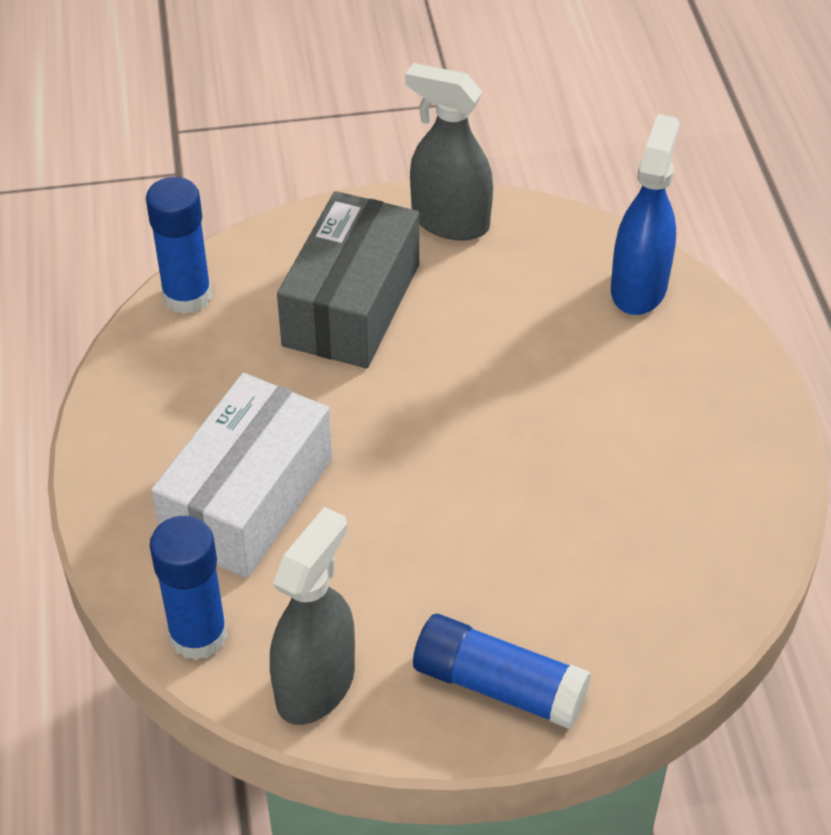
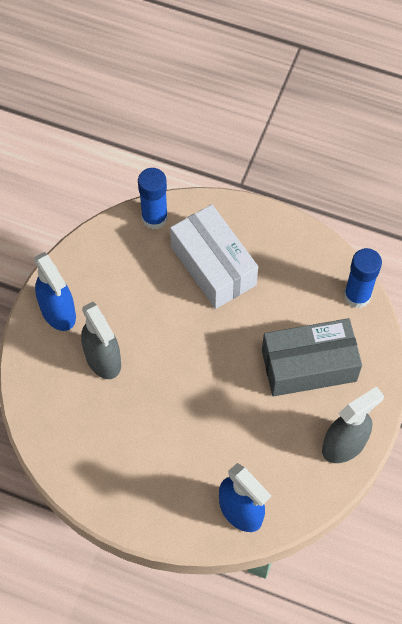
camera: 120 degrees right, 15 degrees up
(316, 685) = (103, 248): grey spray bottle -> grey spray bottle (103, 359)
(352, 305) = (309, 366): grey box -> grey box turned 60 degrees counterclockwise
(499, 686) = (58, 312): blue glue stick -> blue spray bottle

